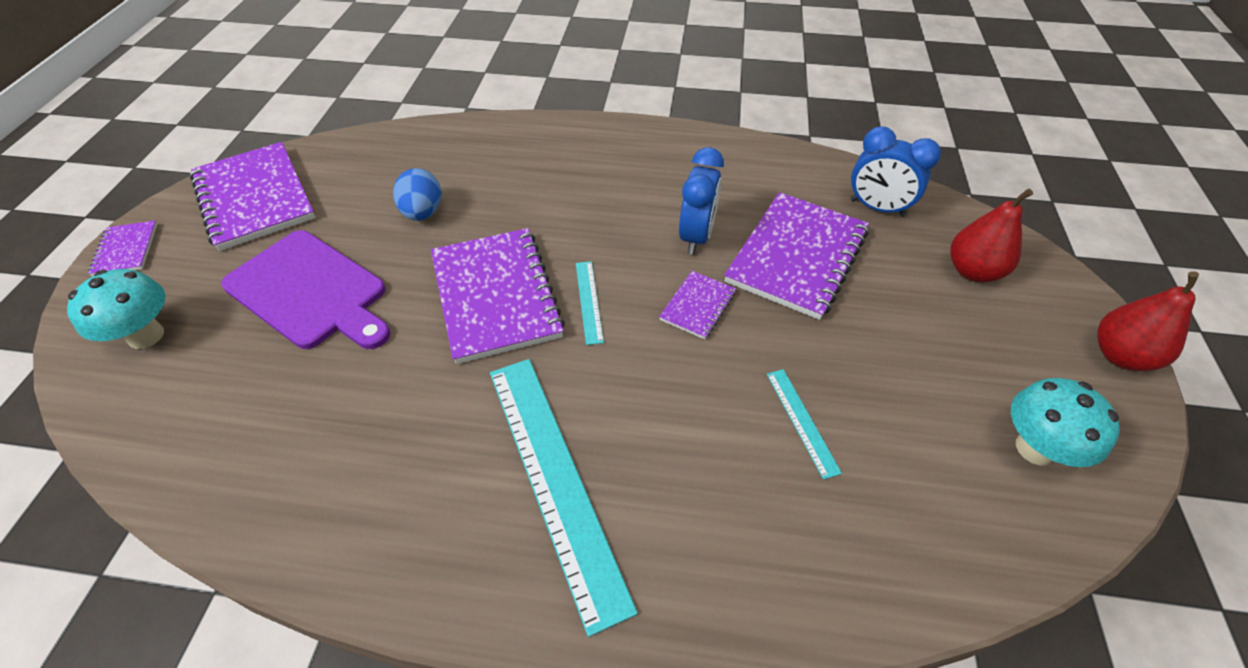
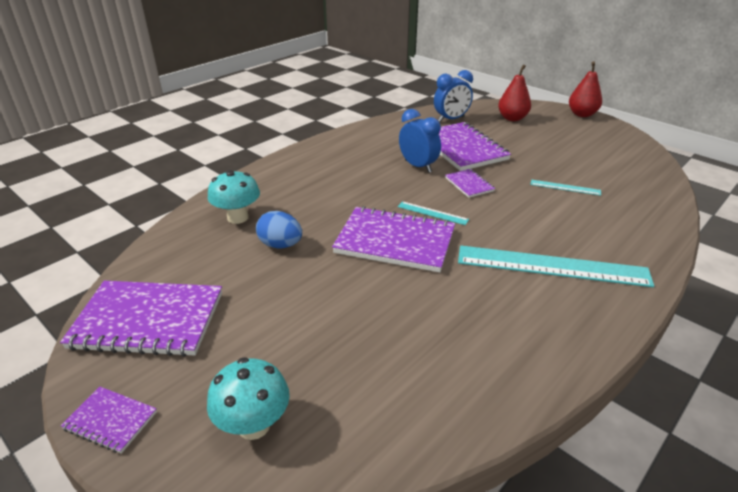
camera: 55 degrees left, 15 degrees down
(310, 291) = (303, 317): purple cutting board -> none
(1035, 448) = (614, 148): turquoise mushroom -> turquoise mushroom (238, 217)

